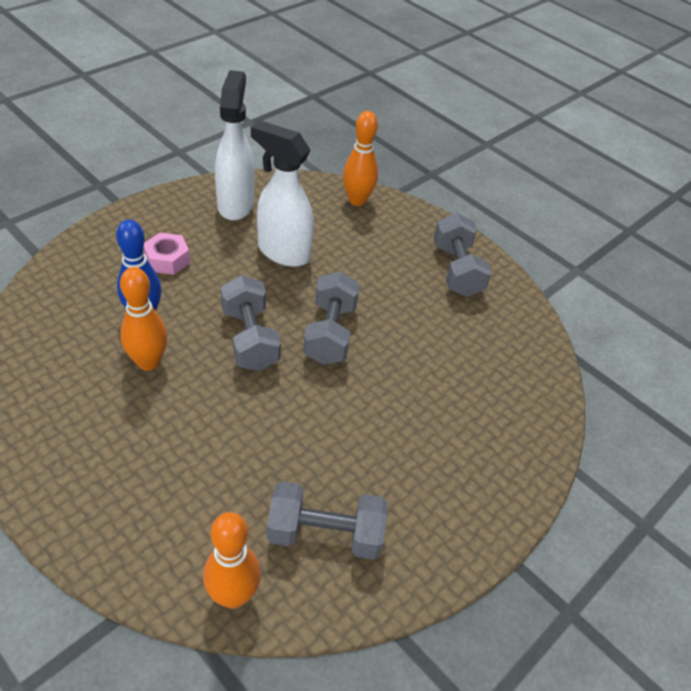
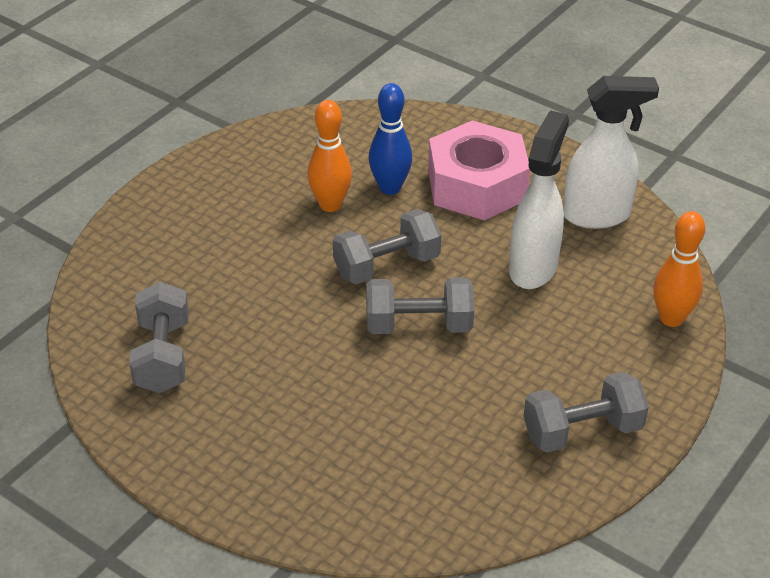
camera: 85 degrees right, 5 degrees down
(167, 259) = (477, 185): pink nut -> pink nut, size x2.10
(233, 595) = (95, 308): orange bowling pin -> none

